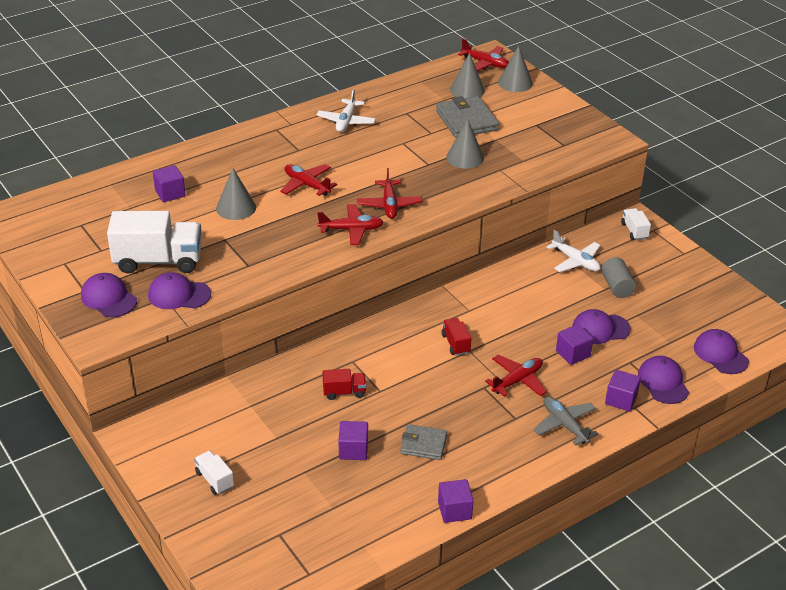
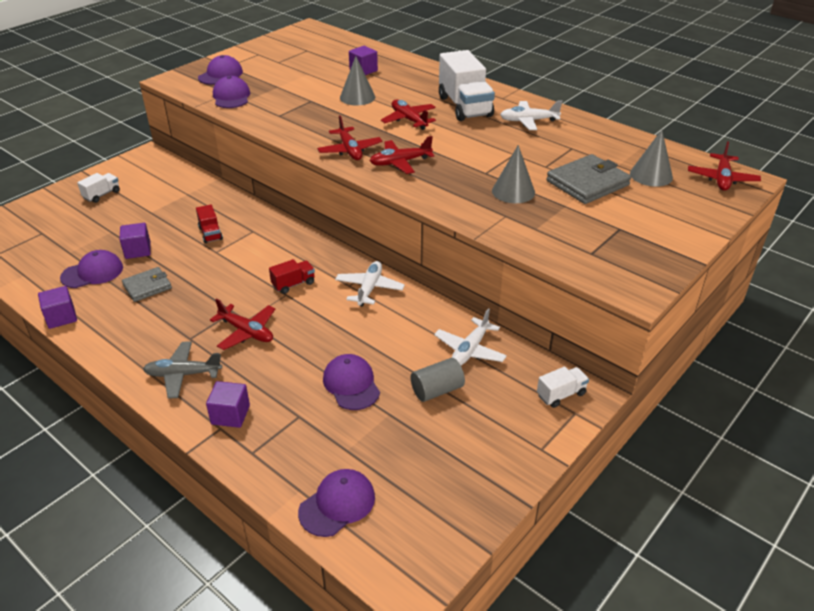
camera: 75 degrees right, 0 degrees up
(158, 261) = (272, 82): white truck -> white truck (465, 106)
(307, 185) = (409, 120): red plane -> red plane turned 60 degrees counterclockwise
(423, 444) = (147, 286): grey wallet -> grey wallet turned 60 degrees clockwise
(479, 299) = (369, 288): none -> white plane
(515, 83) = (699, 203): grey cone -> none
(565, 425) = (183, 374): grey plane -> grey plane turned 135 degrees counterclockwise
(573, 353) = (301, 367): purple cube -> none
(663, 382) = (268, 449): purple cap -> purple cap (92, 272)

